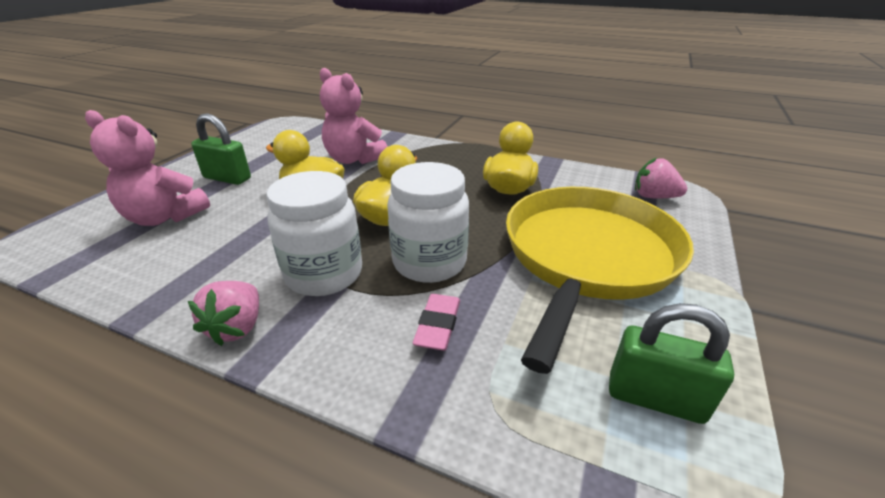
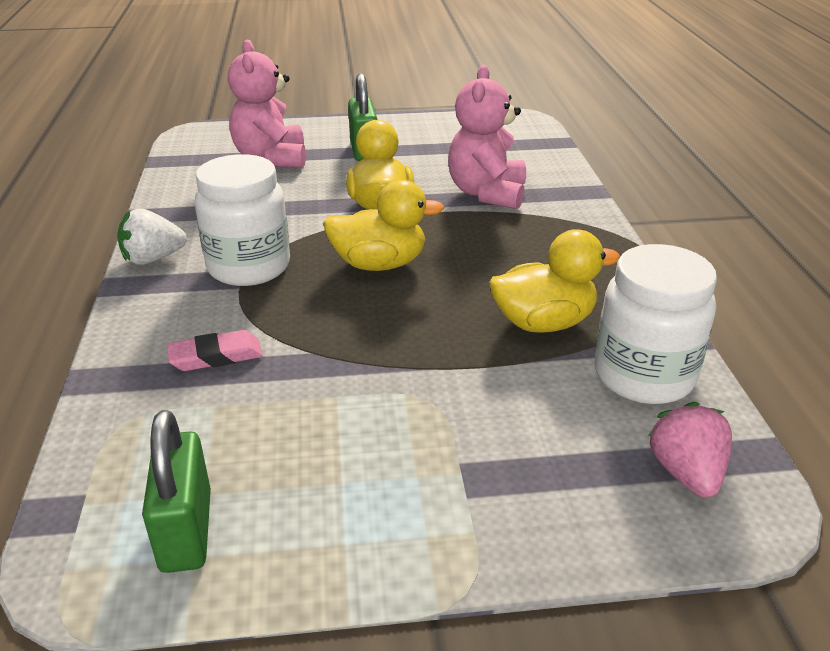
camera: 60 degrees right, 0 degrees up
(237, 327) = (153, 259): pink strawberry -> white strawberry
(429, 262) = (315, 317): white jar -> white jar (643, 376)
(587, 256) = (426, 431): yellow pan -> none

